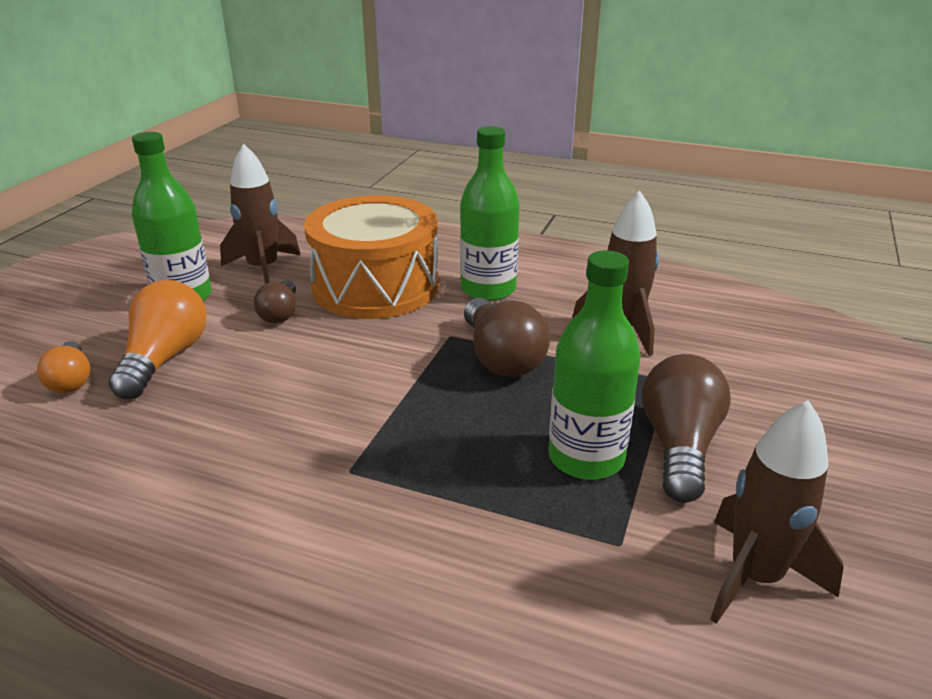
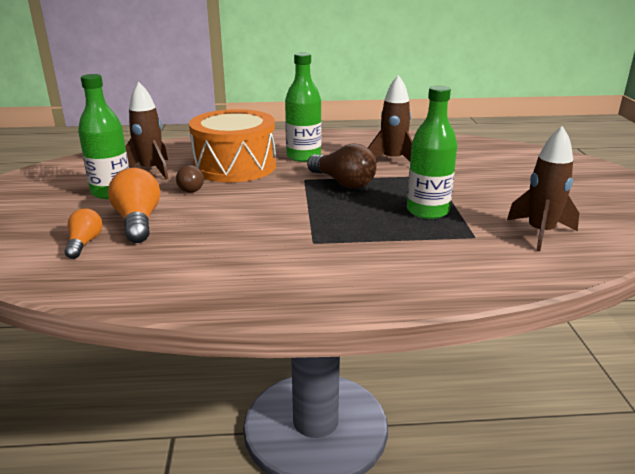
camera: 25 degrees left, 5 degrees down
(71, 380) = (84, 243): orange light bulb -> orange light bulb turned 135 degrees counterclockwise
(679, 446) = (465, 198): brown light bulb -> none

